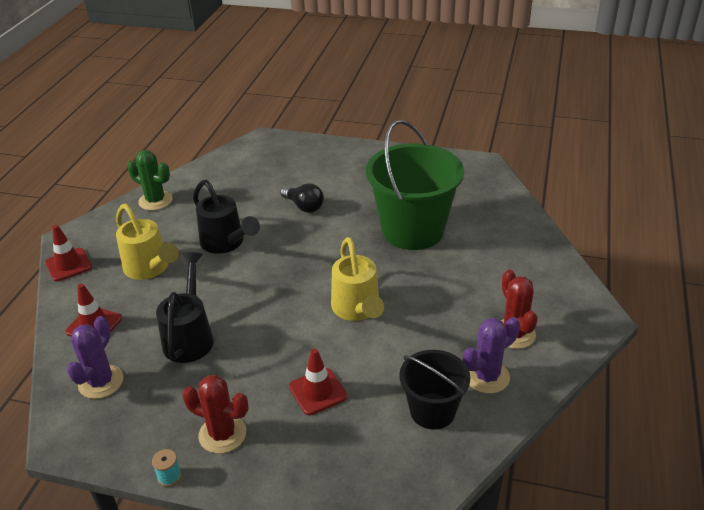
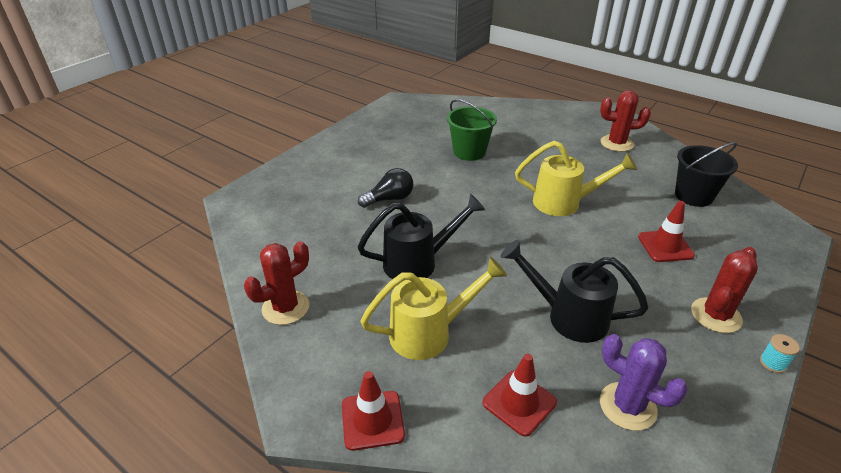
camera: 70 degrees left, 0 degrees up
(155, 201) = (285, 307): green cactus -> red cactus
(413, 230) = (469, 152): green bucket -> green bucket, size x0.56
(487, 376) = (660, 165): purple cactus -> none

